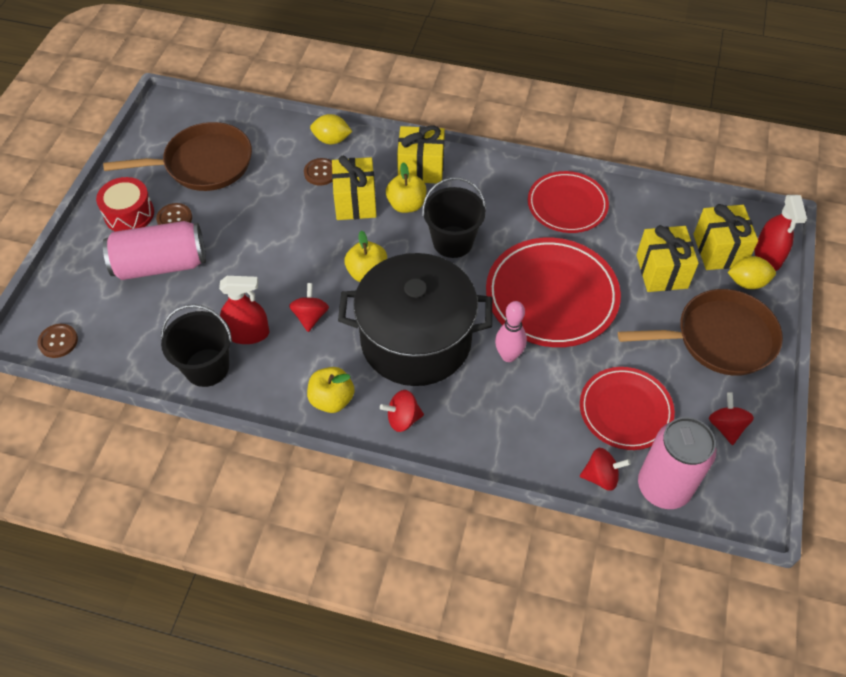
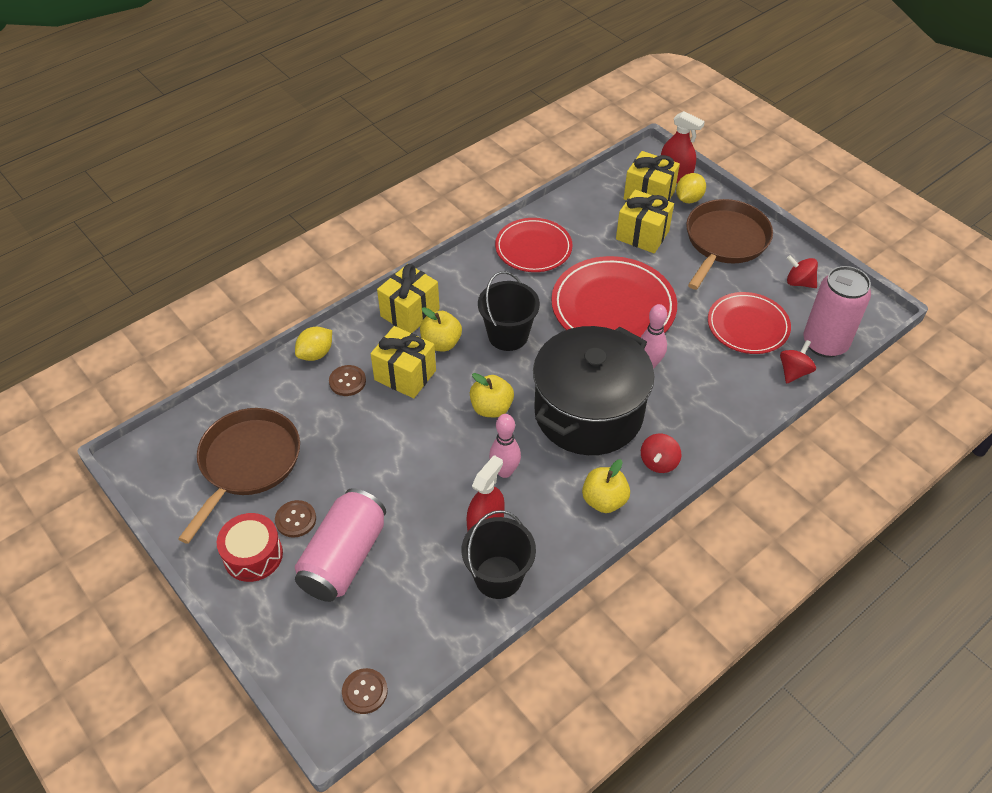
camera: 55 degrees left, 5 degrees down
(310, 316) = (504, 471): red spinning top -> pink bowling pin

